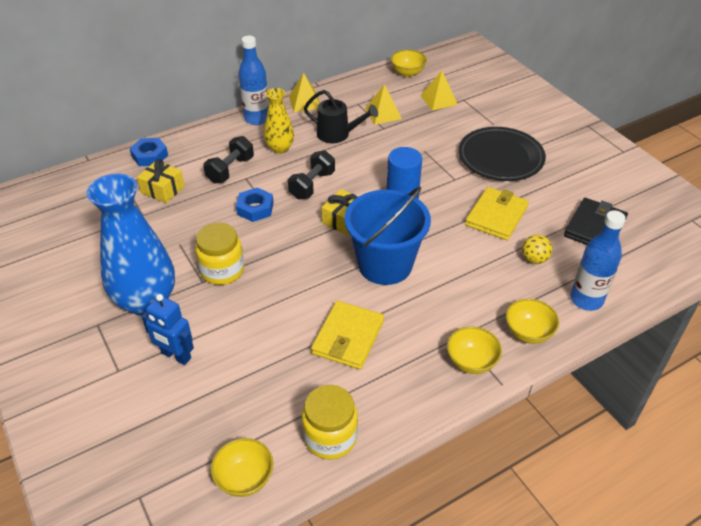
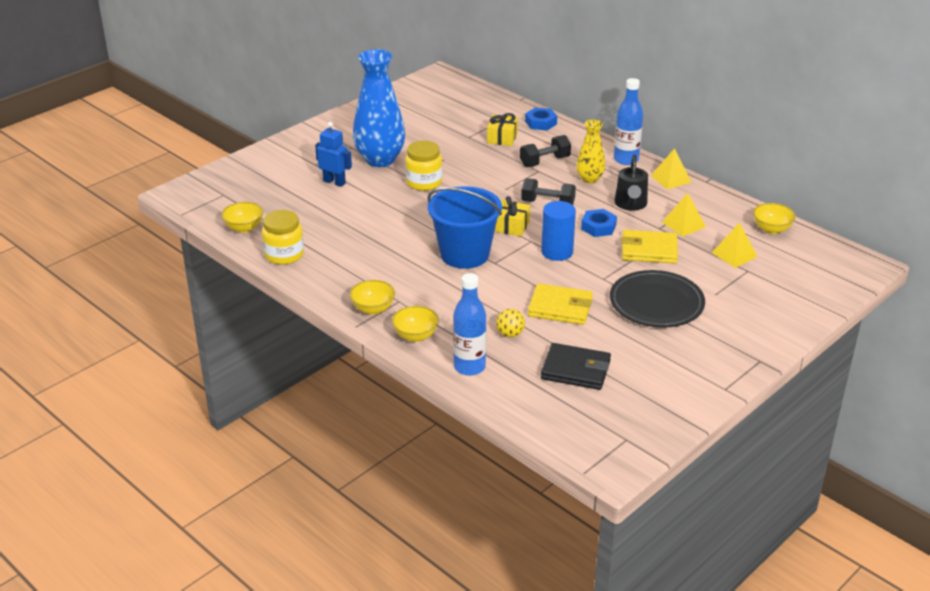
camera: 75 degrees right, 10 degrees down
(176, 356) = (334, 182): blue robot -> blue robot turned 105 degrees clockwise
(230, 170) = (545, 161): black dumbbell -> black dumbbell turned 45 degrees counterclockwise
(255, 208) = (502, 182): blue nut -> blue nut (598, 227)
(348, 337) = (377, 248): yellow wallet -> yellow wallet (649, 250)

